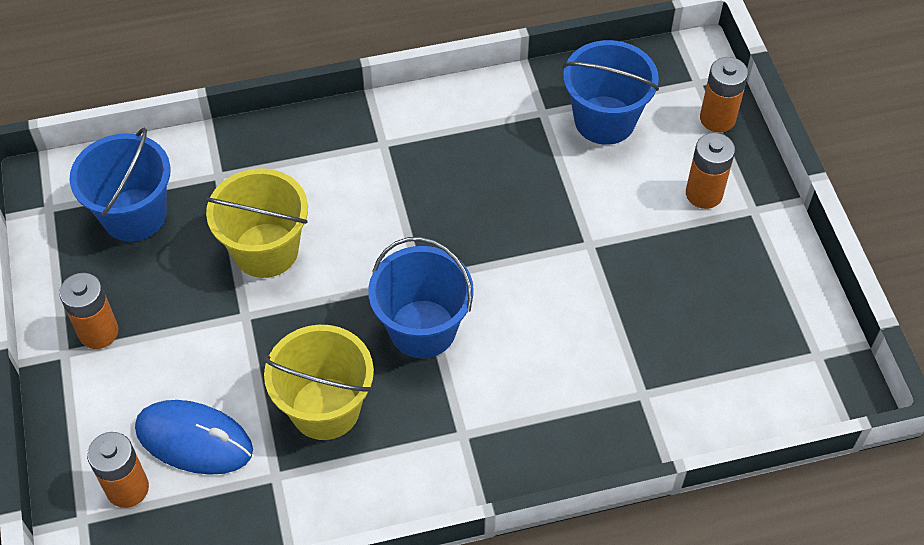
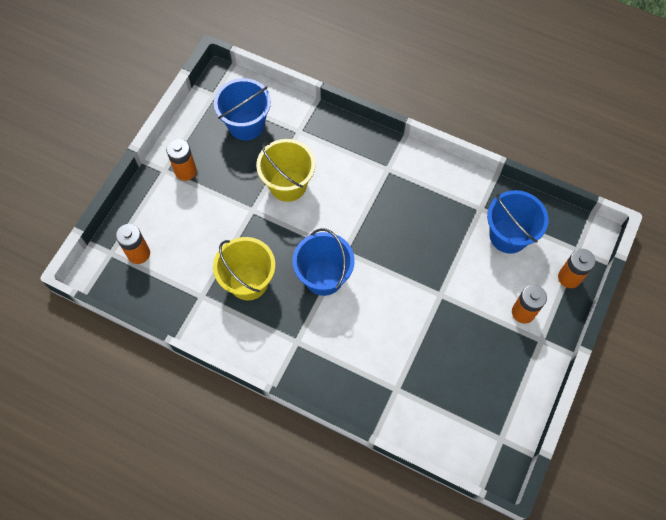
camera: 40 degrees right, 10 degrees up
(194, 440) = (183, 252): blue mouse -> none

